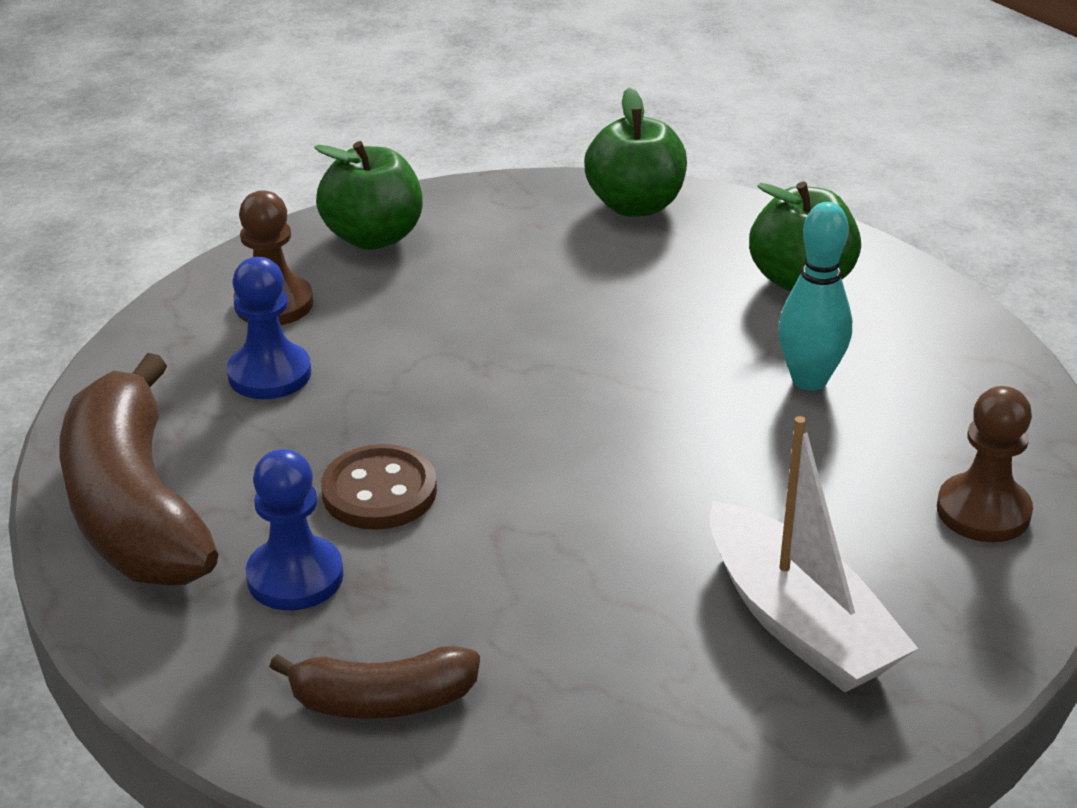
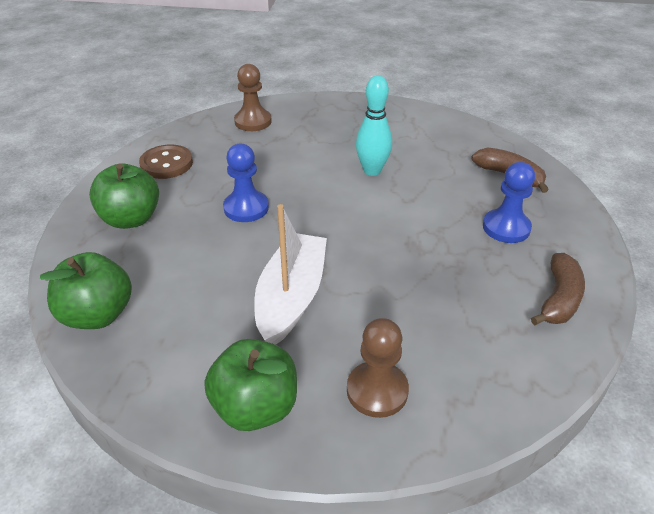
camera: 135 degrees left, 5 degrees up
(135, 508) = (559, 299): brown banana -> brown banana, size x0.53
(269, 374) = (428, 336): blue pawn -> blue pawn (246, 208)
(379, 491) = (438, 240): brown button -> brown button (166, 164)
(799, 622) = (354, 128): white boat -> white boat (291, 297)
(809, 380) = (216, 182): turquoise bowling pin -> turquoise bowling pin (372, 170)

